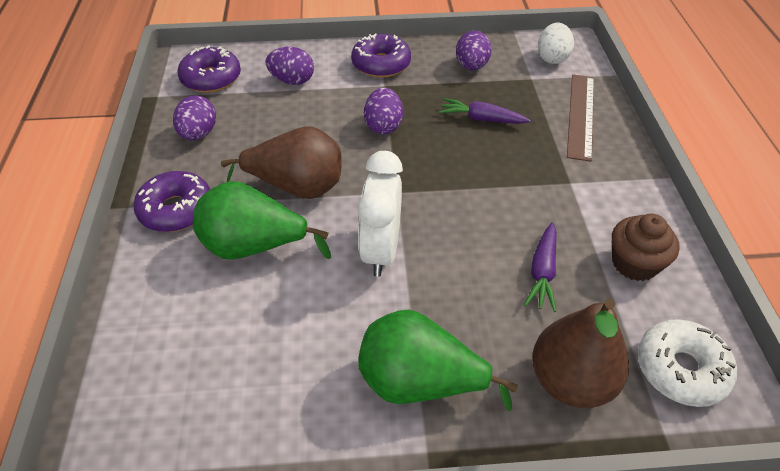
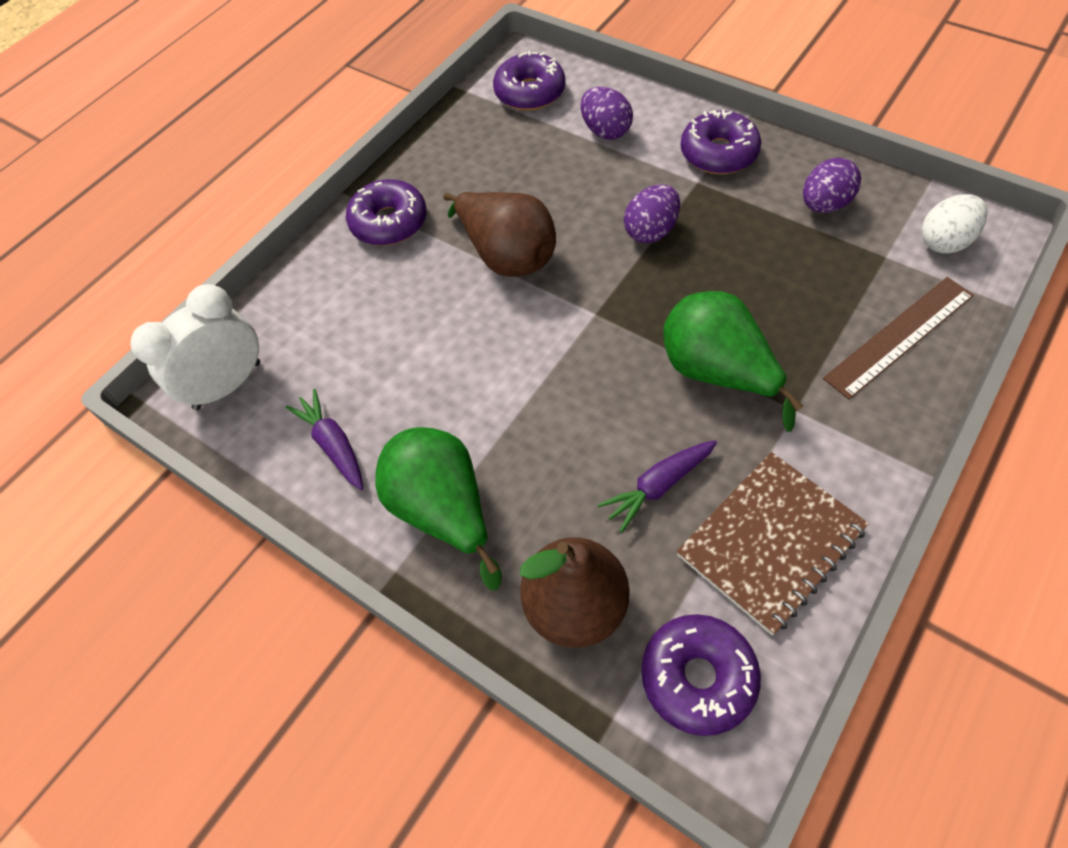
camera: 45 degrees right, 10 degrees up
(198, 134) = (469, 151): purple egg -> none
(254, 246) = (421, 296): green pear -> green pear (717, 372)
(381, 250) = (524, 366): white clock -> white clock (228, 385)
(481, 119) = (768, 278): purple carrot -> purple carrot (333, 444)
(634, 263) = (770, 542): brown cupcake -> brown notebook
(681, 369) = (698, 677): white donut -> purple donut

